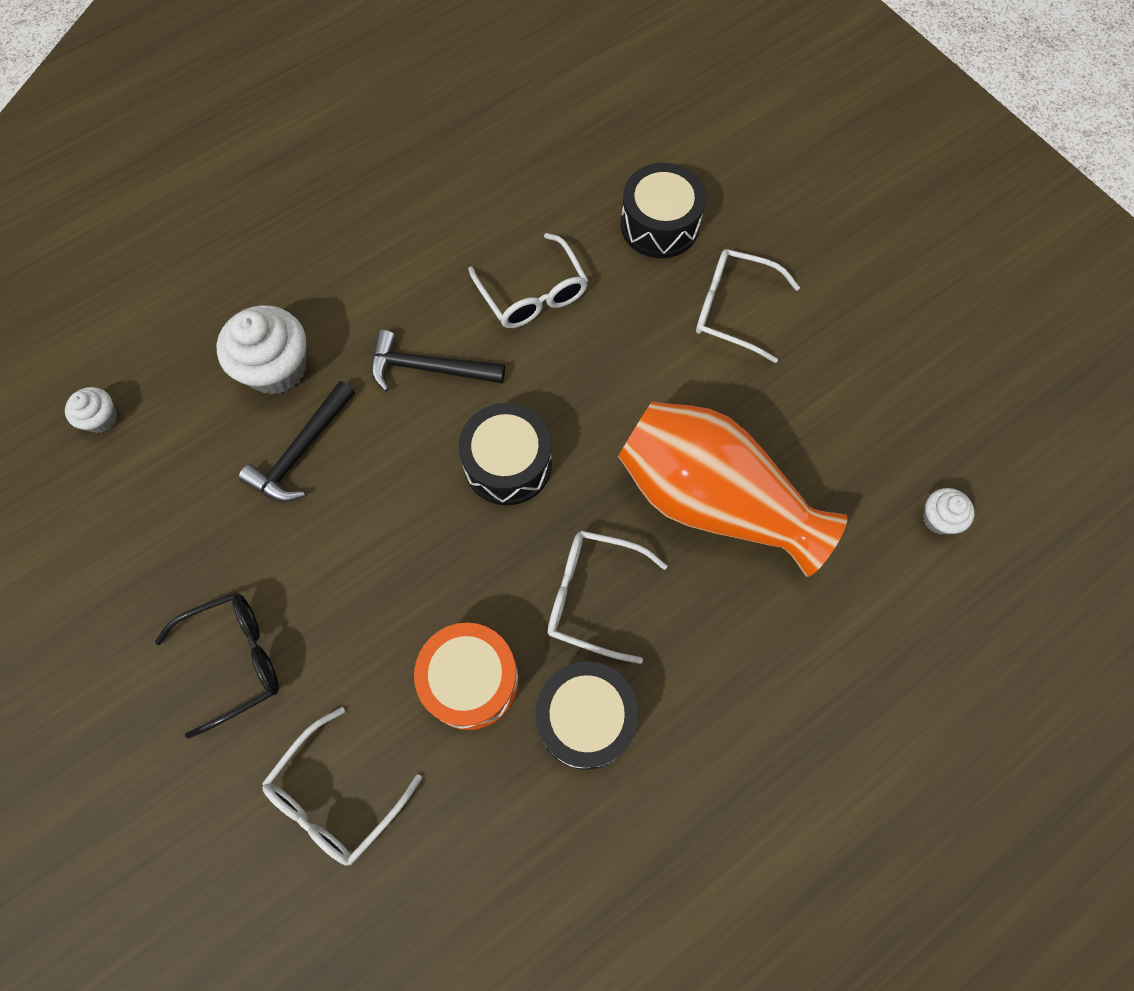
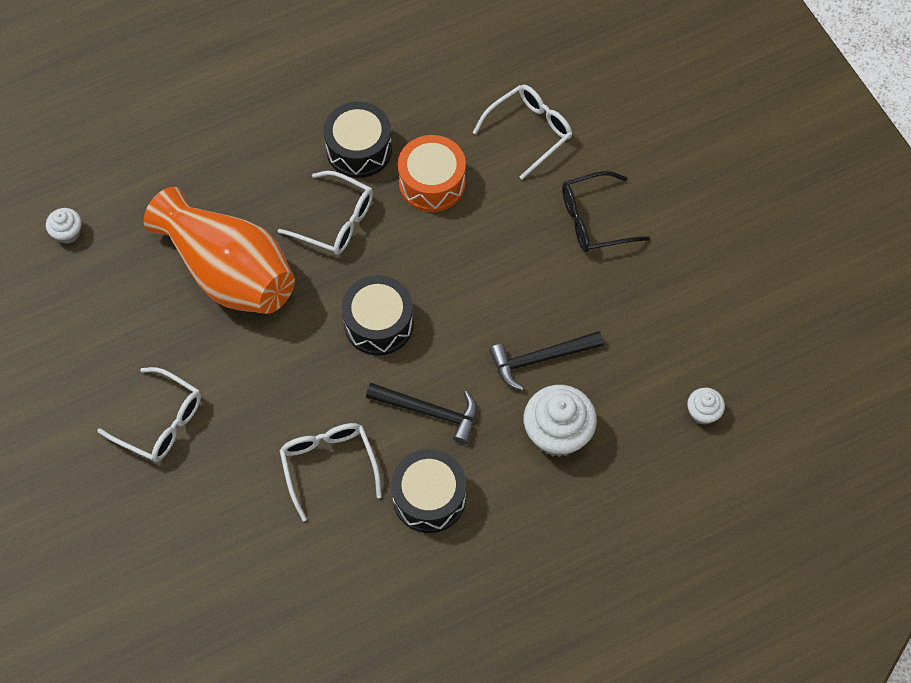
camera: 170 degrees left, 5 degrees down
(301, 451) = (540, 359): black hammer -> black hammer turned 150 degrees counterclockwise
(659, 225) = (198, 516): black drum -> black drum (429, 498)

